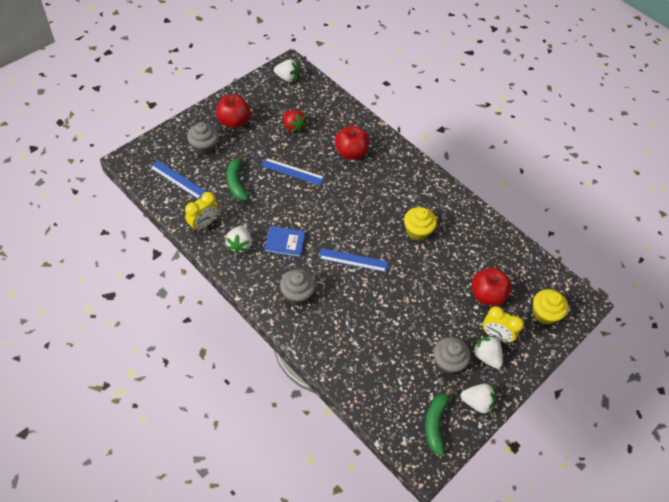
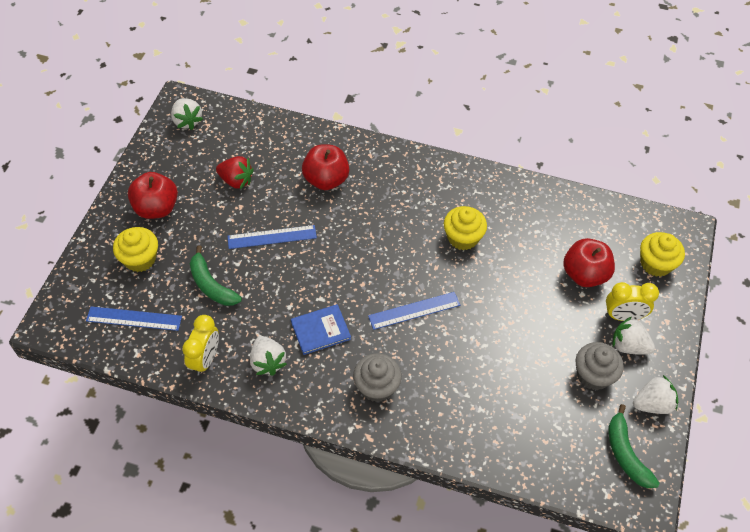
camera: 25 degrees left, 0 degrees up
(204, 147) = (140, 259): grey cupcake -> yellow cupcake
(287, 78) = (187, 121): white strawberry -> white strawberry turned 75 degrees clockwise

